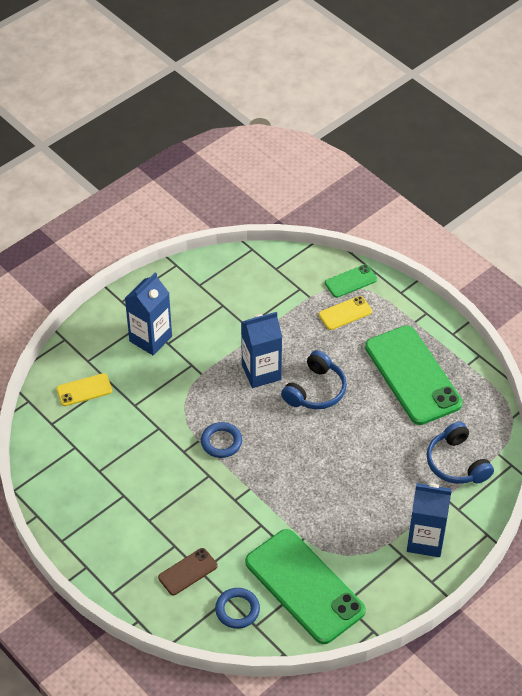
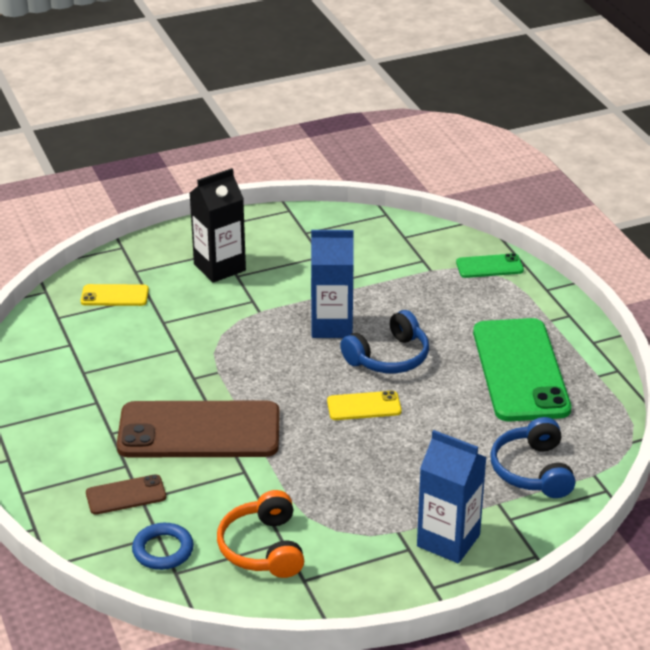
camera: 20 degrees right, 15 degrees down
(150, 339) = (219, 267): blue carton -> black carton
(211, 499) = (199, 431): none -> brown phone
(221, 442) = (244, 379): blue ring -> none
(304, 586) = (263, 548): green phone -> orange headphones
(345, 313) = (466, 294): yellow phone -> yellow phone (364, 406)

